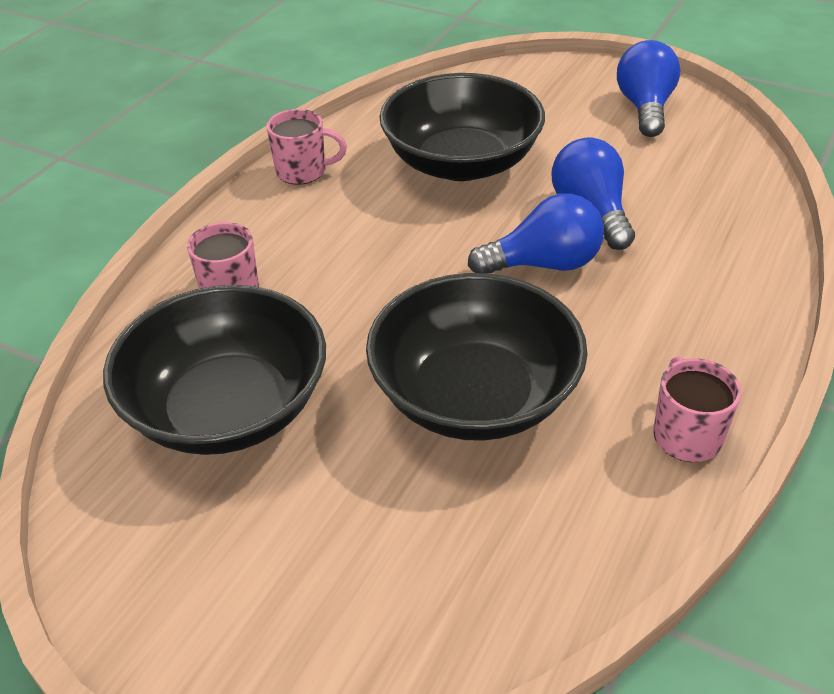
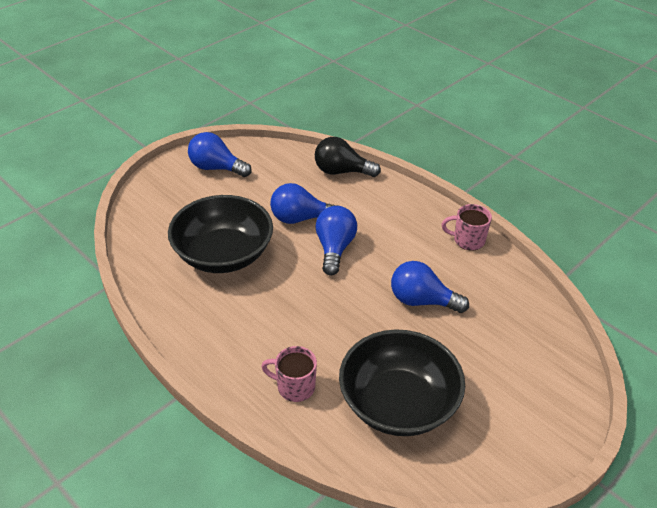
camera: 75 degrees left, 0 degrees up
(303, 171) = (186, 329): pink mug -> none
(474, 396) = (422, 301): black bowl -> blue light bulb
(751, 228) = (342, 171): none -> black light bulb

